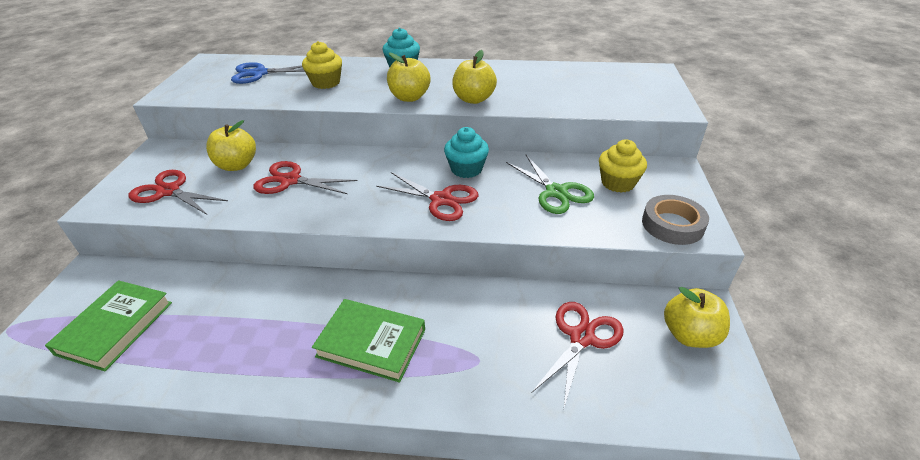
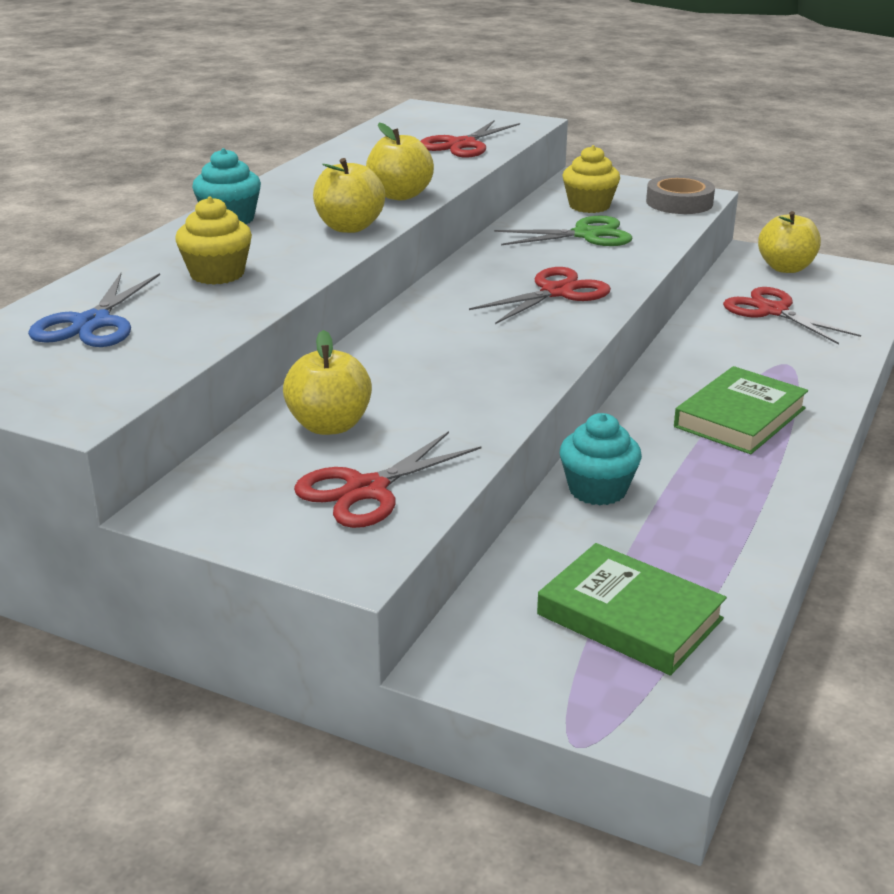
camera: 70 degrees left, 10 degrees down
(290, 180) = (423, 383): red scissors -> red scissors (462, 145)
(466, 169) = (495, 269): turquoise cupcake -> turquoise cupcake (597, 490)

